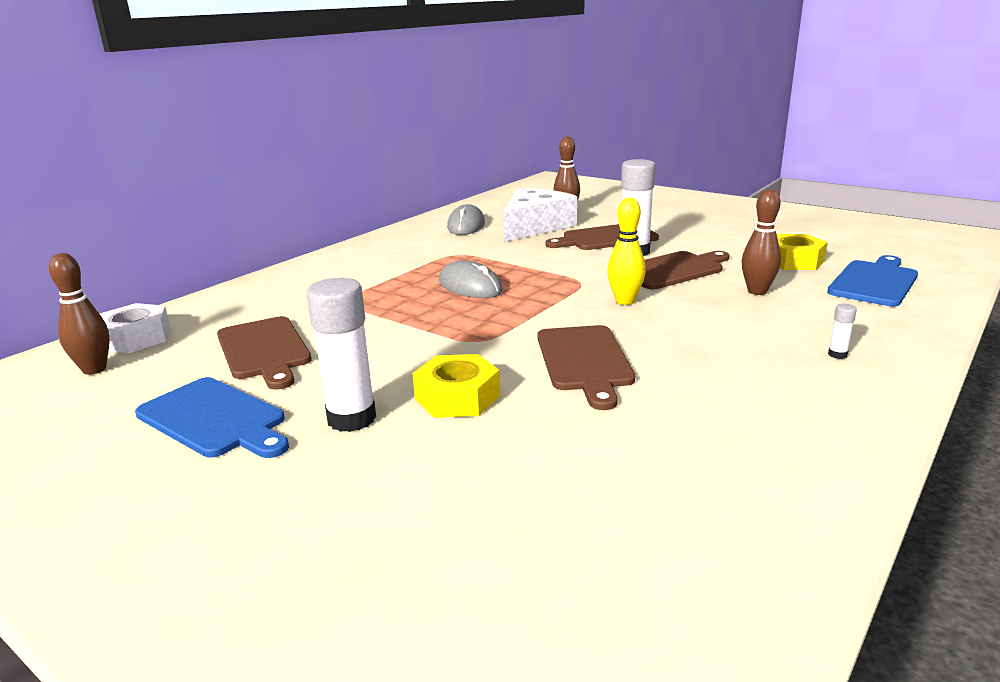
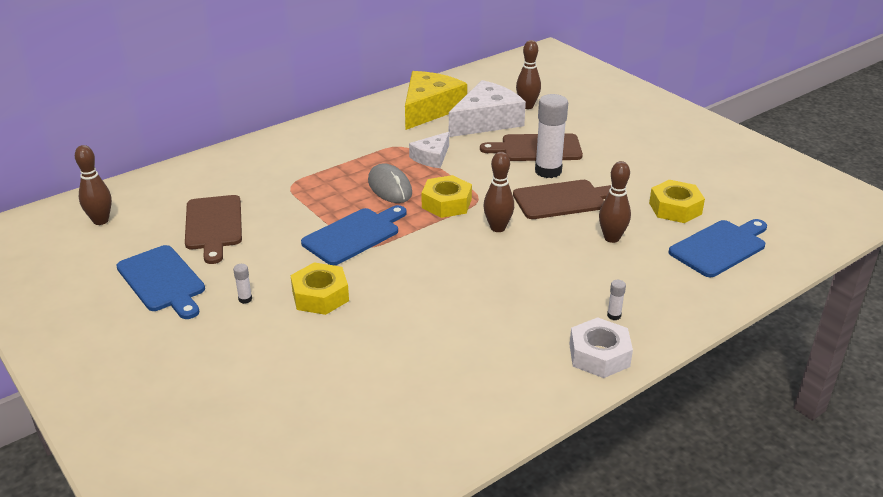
camera: 15 degrees right, 10 degrees up
(135, 338) = (133, 195): white nut -> white nut (599, 355)
(351, 419) = (245, 299): white glue stick -> white glue stick, size x0.41
(459, 332) = (354, 235): none -> blue cutting board
(466, 225) = (429, 109): grey mouse -> yellow cheese
(499, 258) = (432, 157): none -> white cheese
(548, 290) = (446, 203): none -> yellow nut
(584, 361) = (425, 282): brown cutting board -> none
(625, 301) = (498, 228): yellow bowling pin -> brown bowling pin

